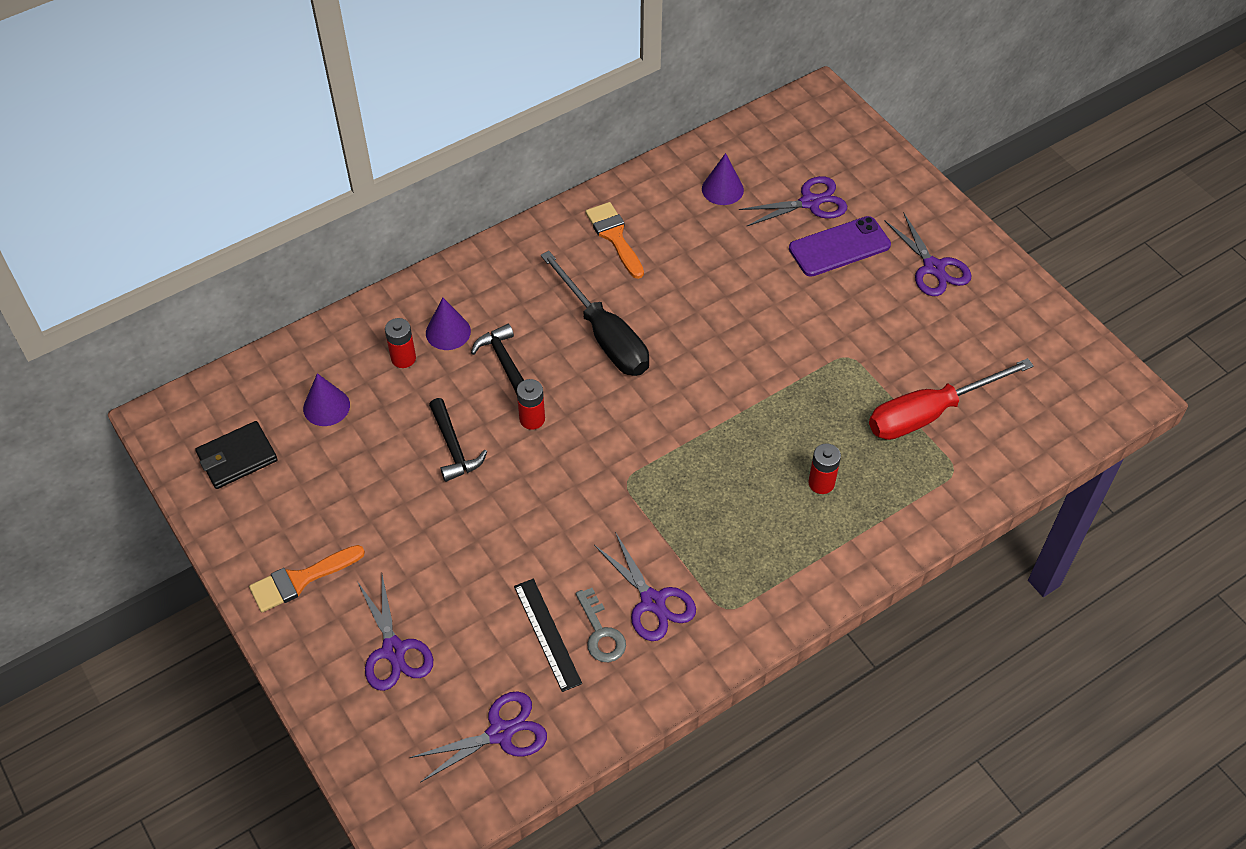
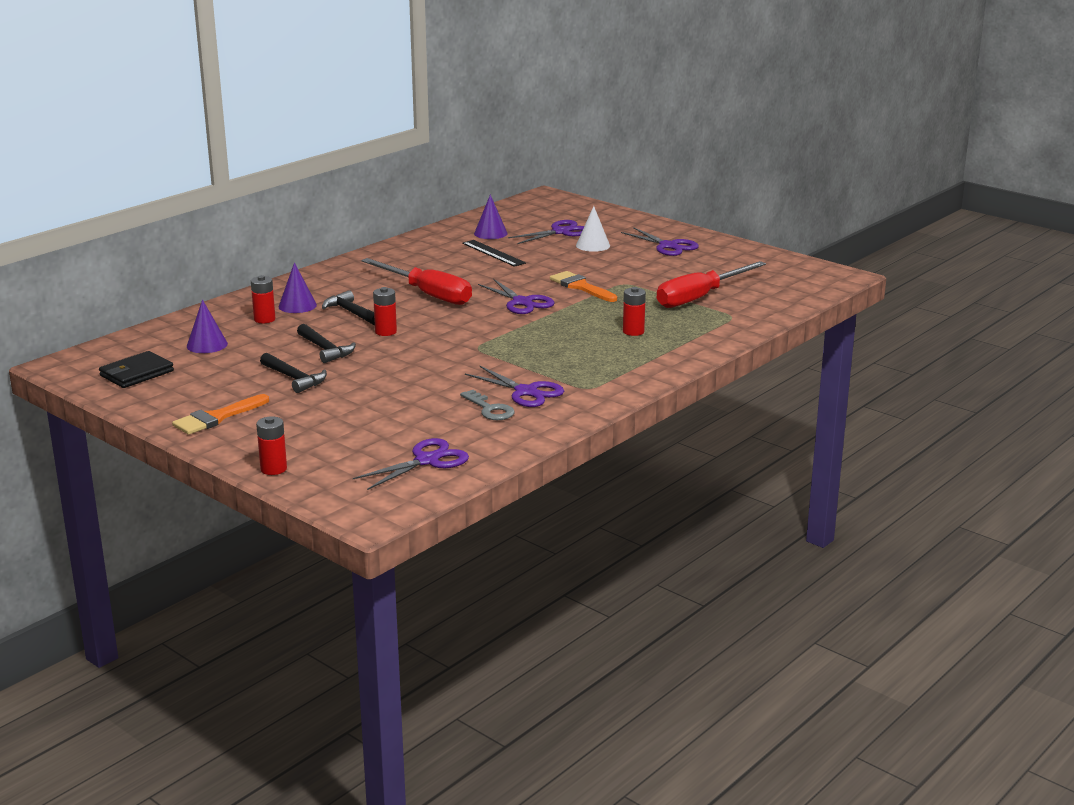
camera: 15 degrees left, 30 degrees down
(334, 710) = (273, 469): none -> red battery
(394, 650) = (315, 437): purple scissors -> purple scissors (522, 302)
(403, 509) = (294, 379): none -> black hammer
(547, 634) = (445, 415): black ruler -> black ruler (493, 253)
(604, 335) = (427, 294): black screwdriver -> red screwdriver
(614, 236) = (415, 258): orange brush -> orange brush (581, 287)
(839, 247) = (593, 245): purple phone -> white cone

